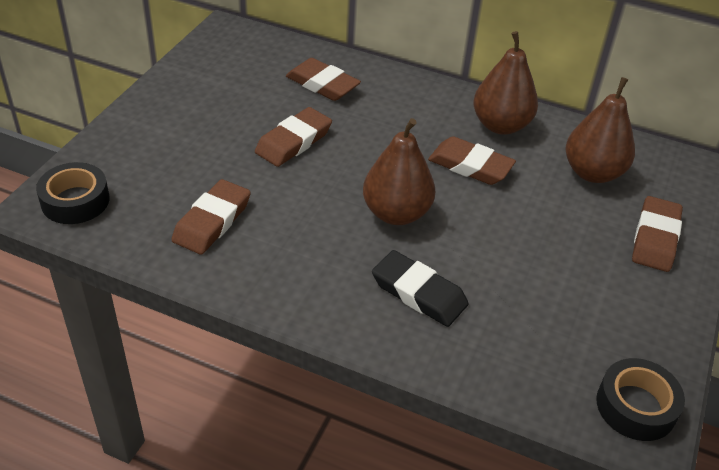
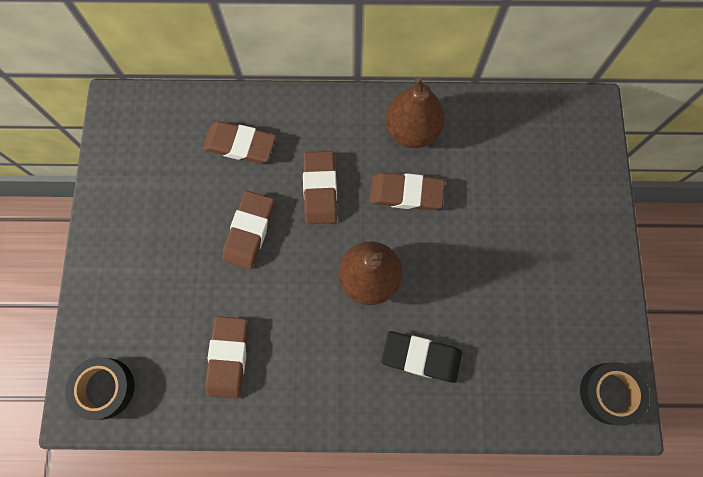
camera: 20 degrees left, 30 degrees up
(592, 173) = (505, 156): brown pear -> none
(655, 238) = (574, 212): brown eraser -> brown eraser (320, 189)

